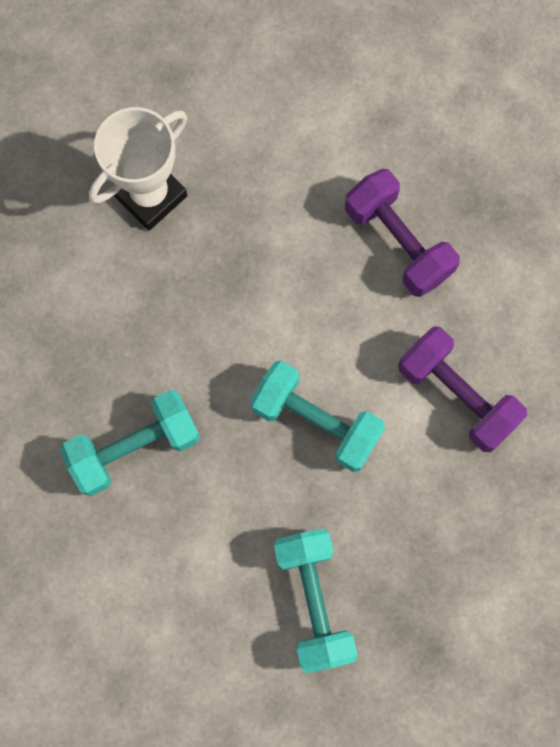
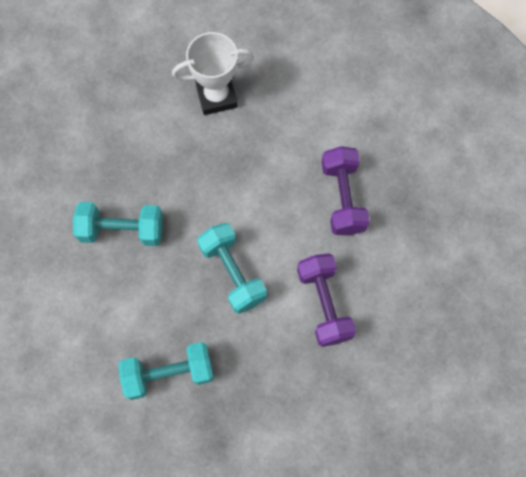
camera: 30 degrees right, 5 degrees down
(313, 600) = (169, 373): turquoise dumbbell -> turquoise dumbbell turned 60 degrees clockwise

